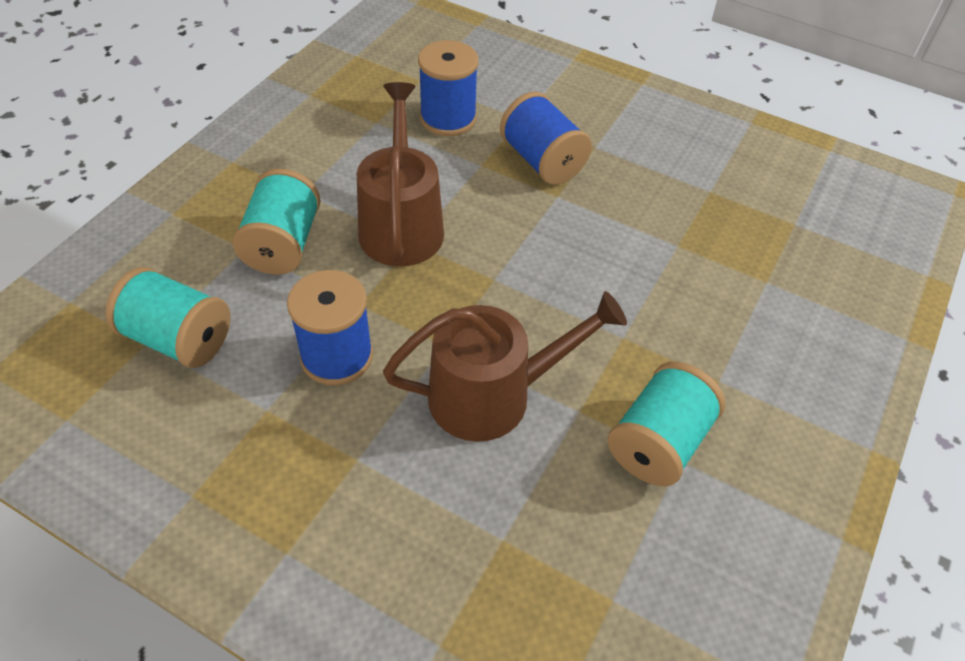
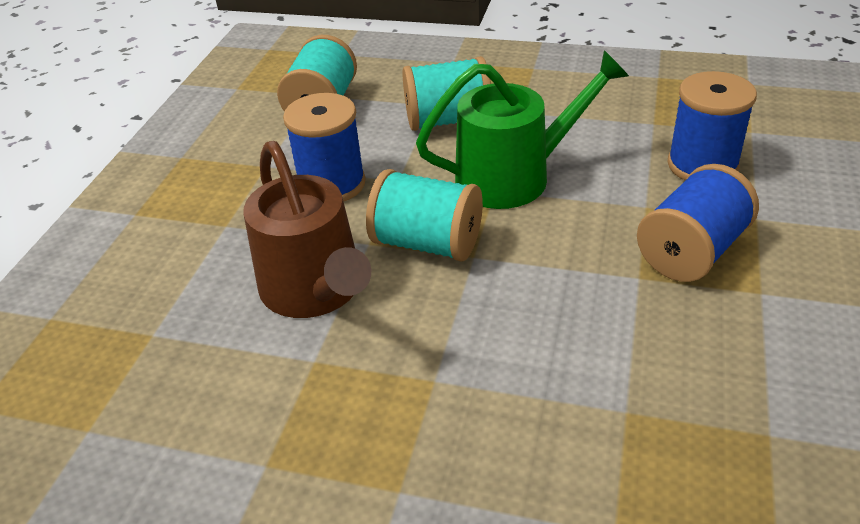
camera: 80 degrees right, 10 degrees down
(401, 225) = (513, 177): brown watering can -> green watering can
(658, 443) = (285, 439): turquoise spool -> turquoise spool (427, 243)

